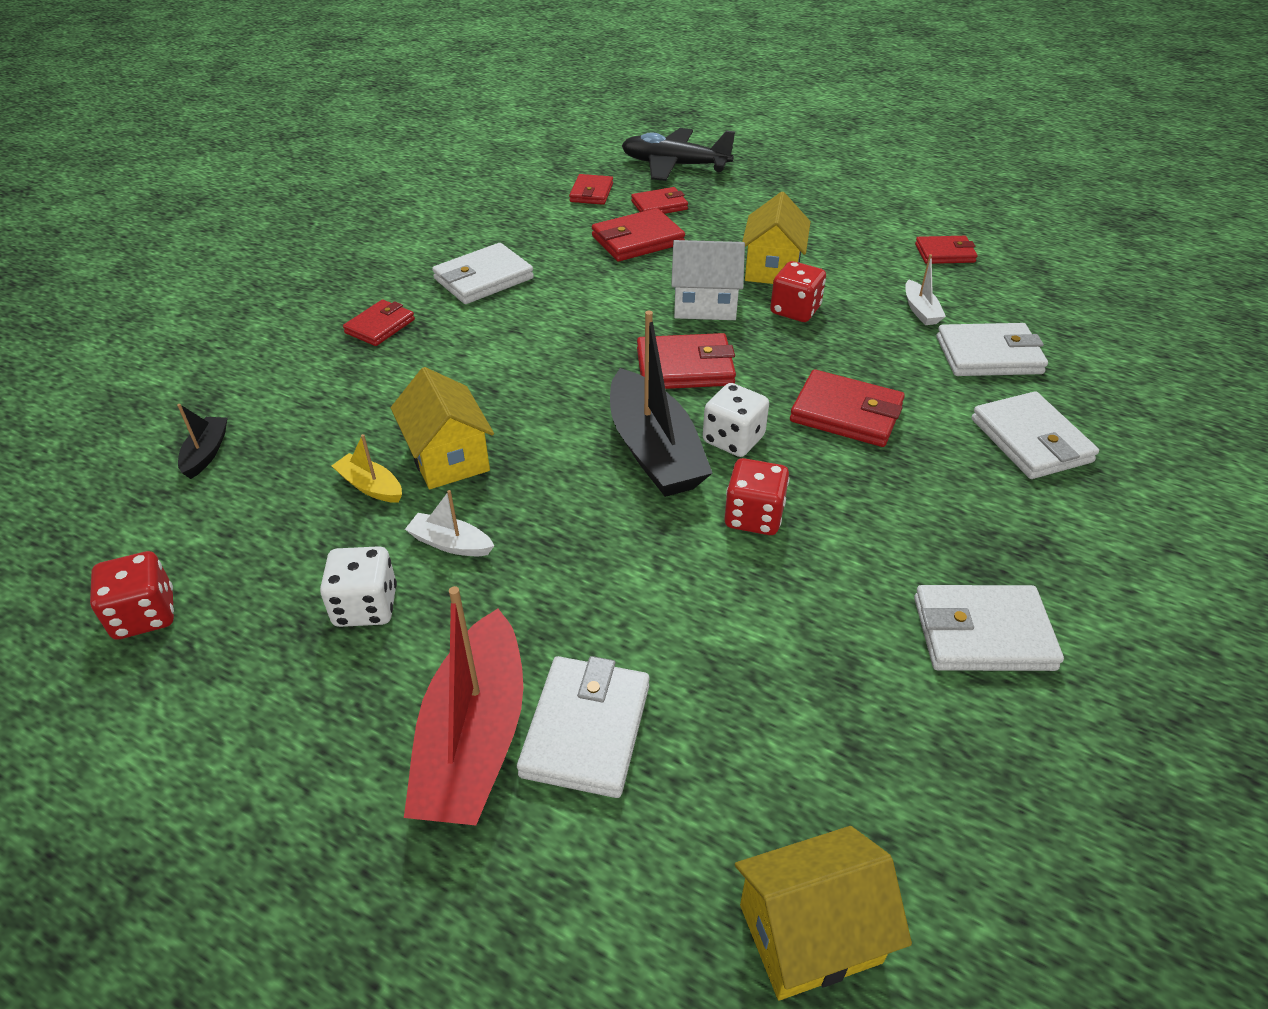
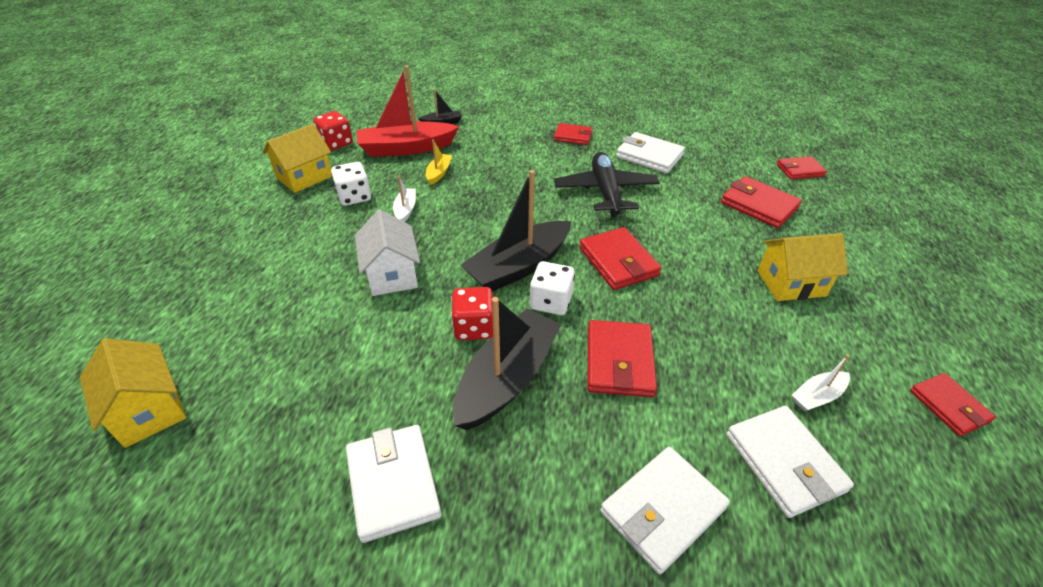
camera: 70 degrees right, 0 degrees up
(448, 458) = (472, 190): yellow house -> yellow house (304, 177)
(474, 739) = (274, 254): red boat -> red boat (406, 148)
(586, 729) = (283, 291): white wallet -> none
(659, 205) = (819, 205): red wallet -> none
(674, 165) = (891, 199): black plane -> black plane (605, 192)
(705, 305) = (704, 256): white house -> white house (392, 274)
(795, 310) = (740, 308): red dice -> none
(848, 505) = (507, 378): none -> black boat

